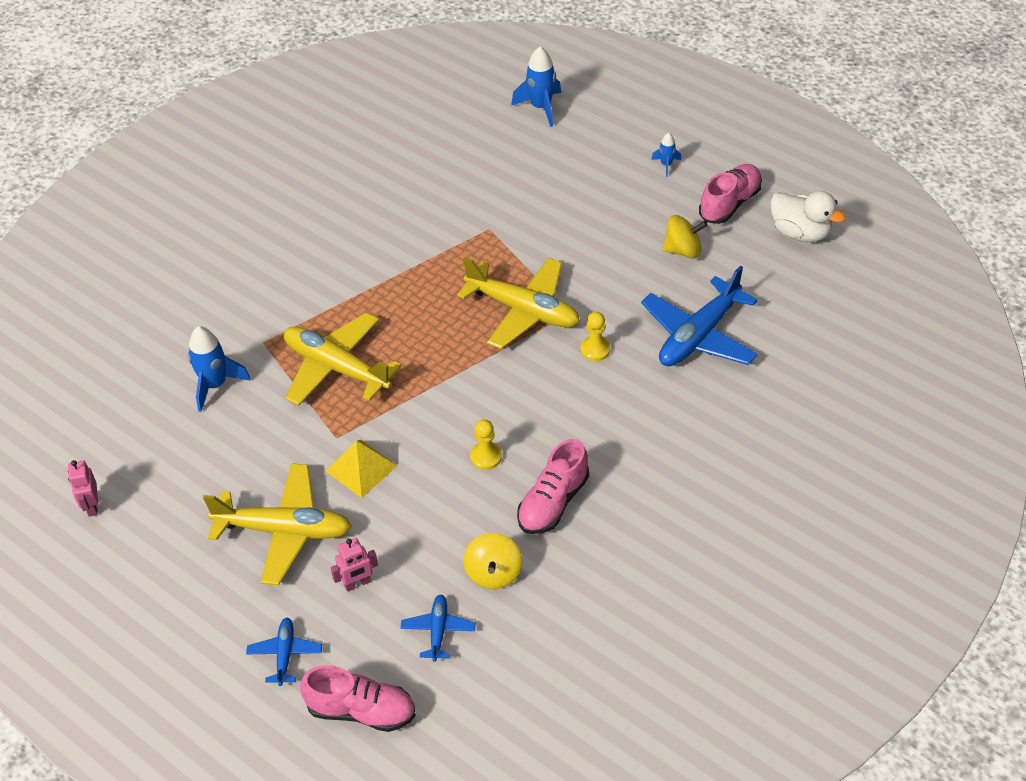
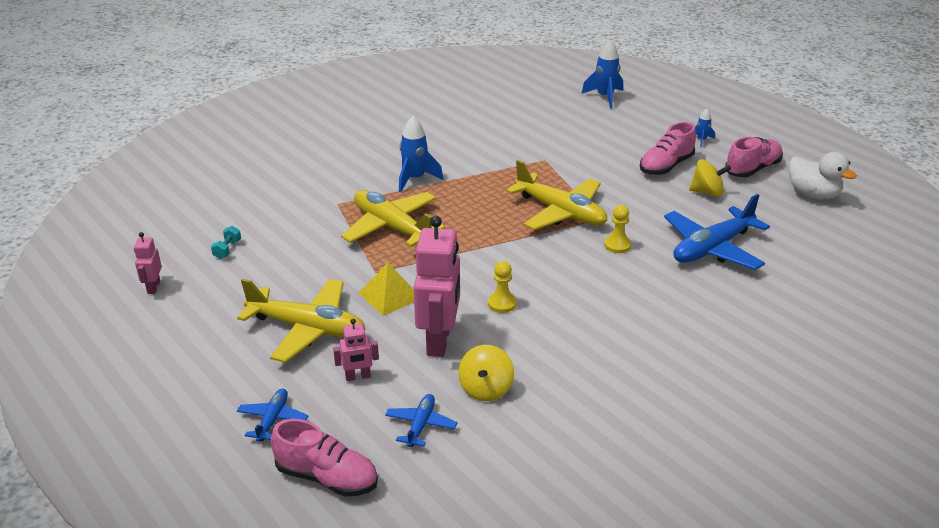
camera: 10 degrees right, 15 degrees down
(157, 435) = (227, 249): none -> turquoise dumbbell
(215, 385) = (288, 224): blue rocket -> blue rocket (415, 179)
(431, 520) = (439, 341): none -> pink robot
(553, 502) = (555, 345): pink shoe -> pink shoe (666, 166)

